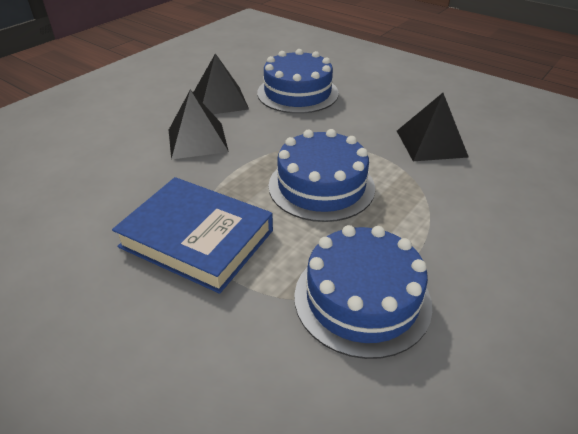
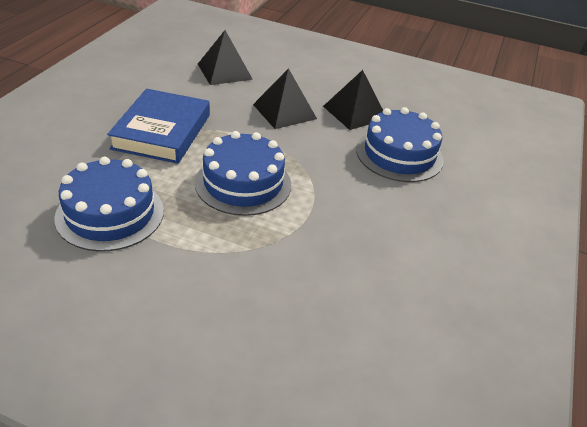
camera: 70 degrees right, 0 degrees up
(431, 143) = (348, 254): black pyramid -> black pyramid (224, 71)

